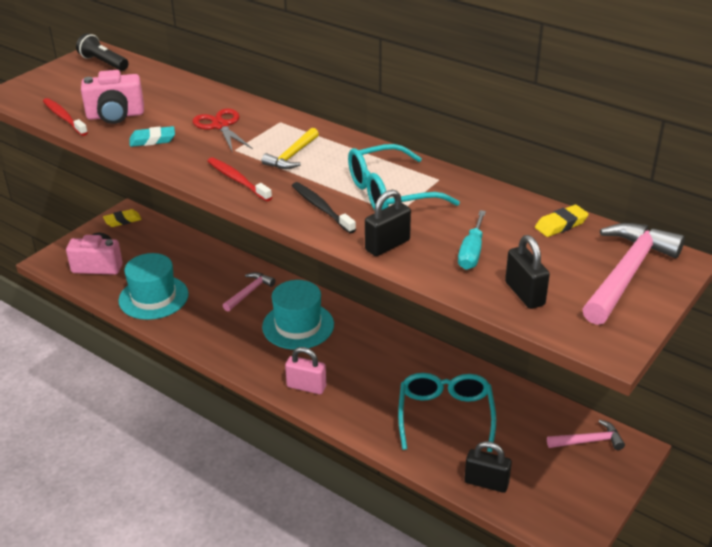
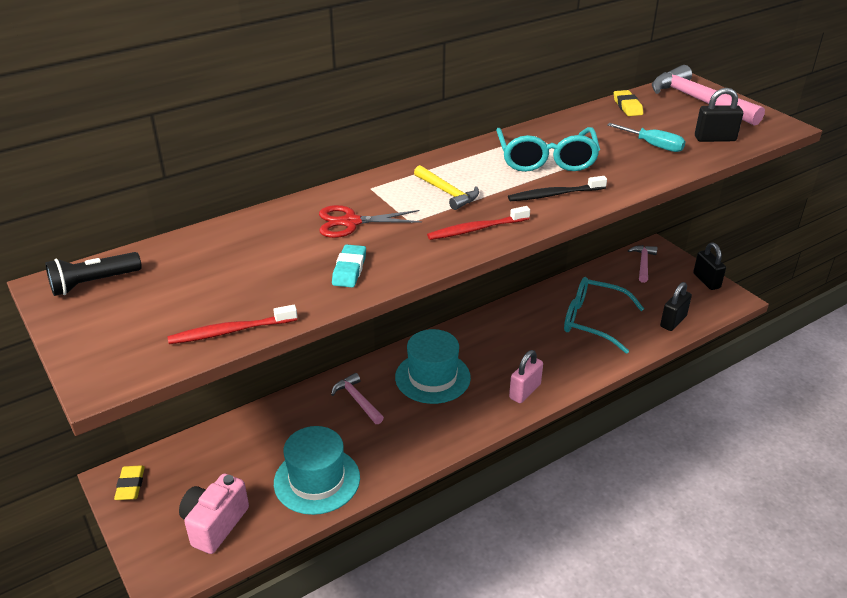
camera: 70 degrees left, 0 degrees up
(115, 116) = (263, 289): pink camera -> none
(387, 245) = (629, 176): black padlock -> black padlock (706, 281)

